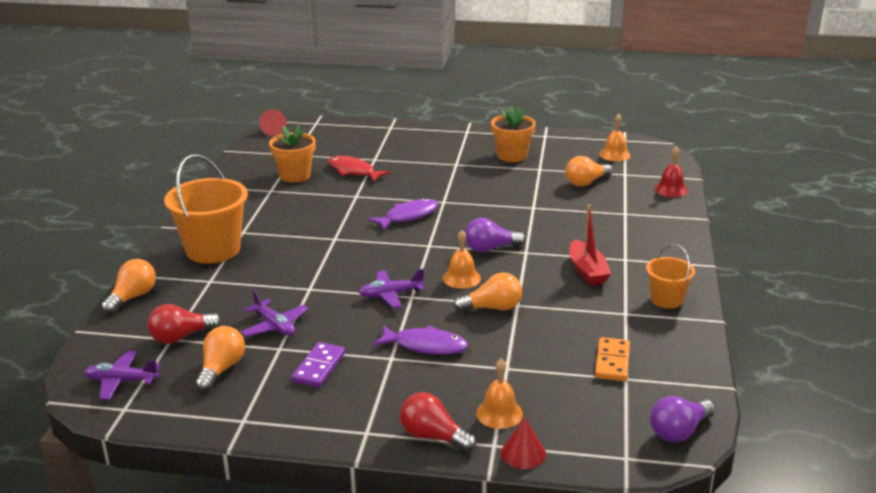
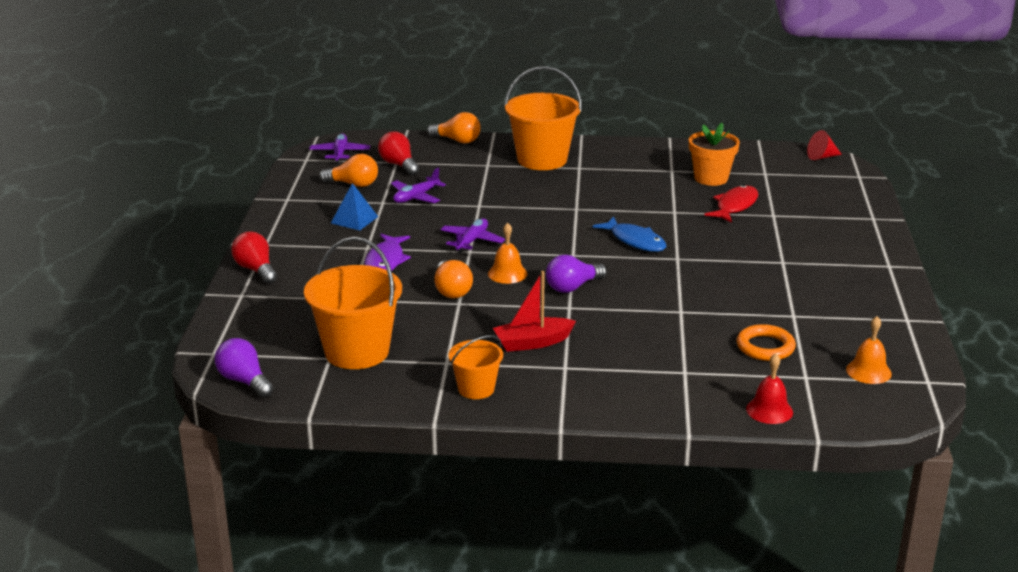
camera: 85 degrees right, 0 degrees up
(319, 367) = (354, 219): purple domino -> blue pyramid
(390, 294) = (472, 241): purple plane -> purple plane turned 45 degrees clockwise
(408, 216) = (635, 241): purple fish -> blue fish
(433, 436) = (256, 270): red light bulb -> red light bulb turned 60 degrees counterclockwise
(490, 248) = (572, 287): purple light bulb -> purple light bulb turned 105 degrees counterclockwise
(499, 413) = (282, 296): orange bell -> none
(512, 156) = (825, 297): orange flower pot -> none
(523, 453) = (228, 307): red cone -> none
(586, 182) = (765, 347): orange light bulb -> orange ring
(612, 362) = (357, 352): orange domino -> orange bucket

